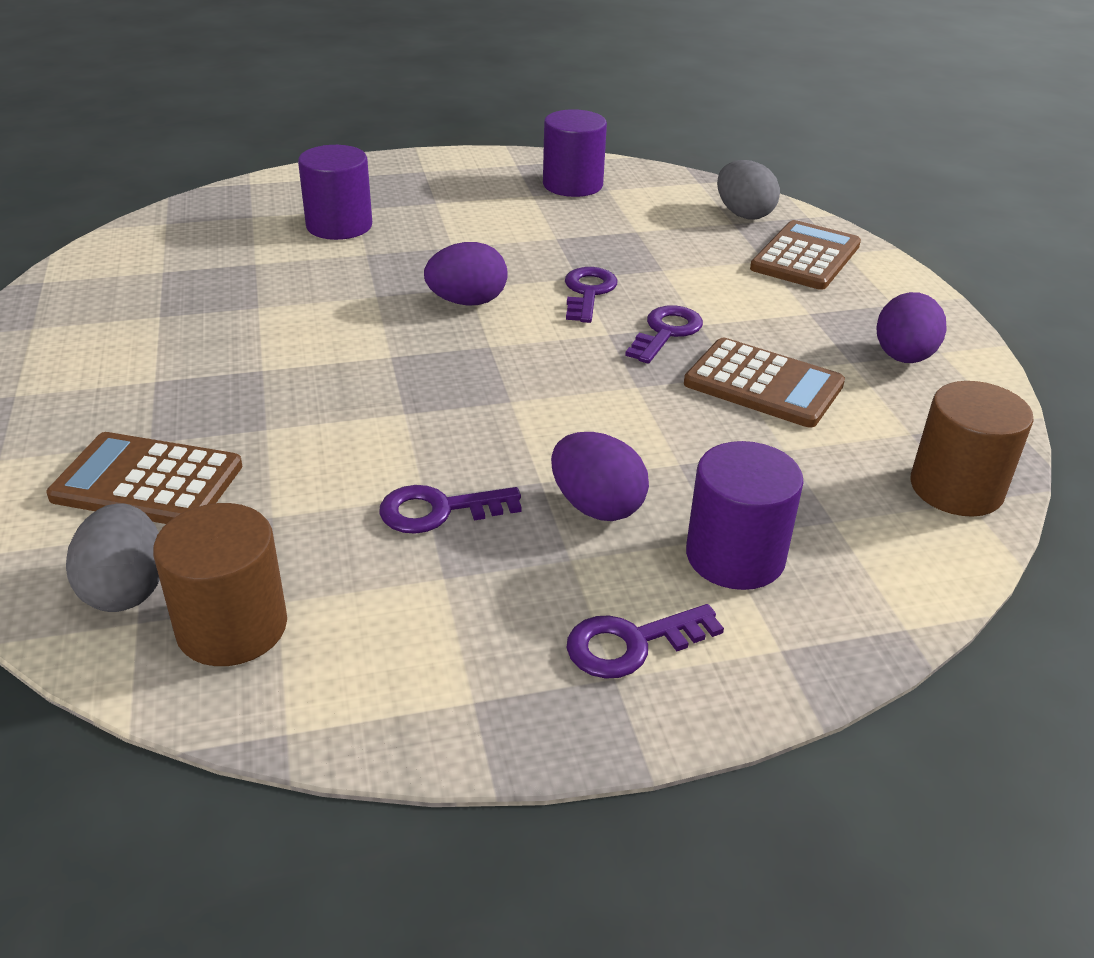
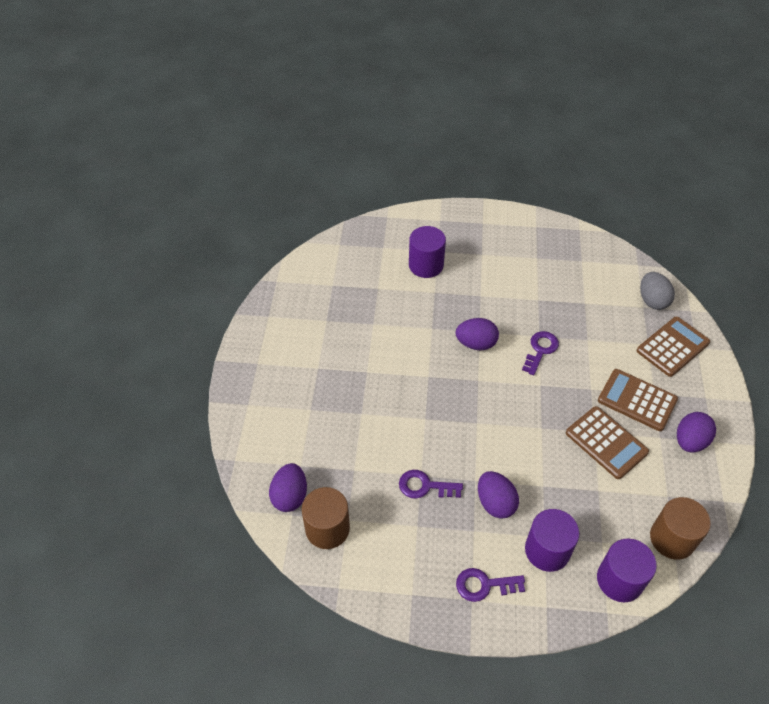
camera: 20 degrees right, 15 degrees up
(126, 589) = (290, 496): grey egg -> purple egg
(148, 482) = (306, 435): brown calculator -> brown calculator (637, 400)
(572, 185) = (562, 253): purple cylinder -> purple cylinder (619, 580)
(666, 332) = (570, 391): purple key -> none

